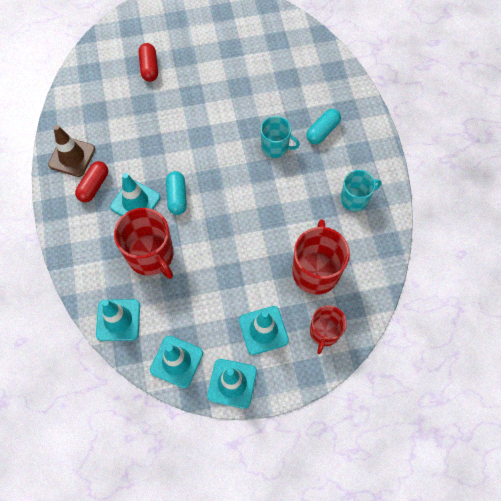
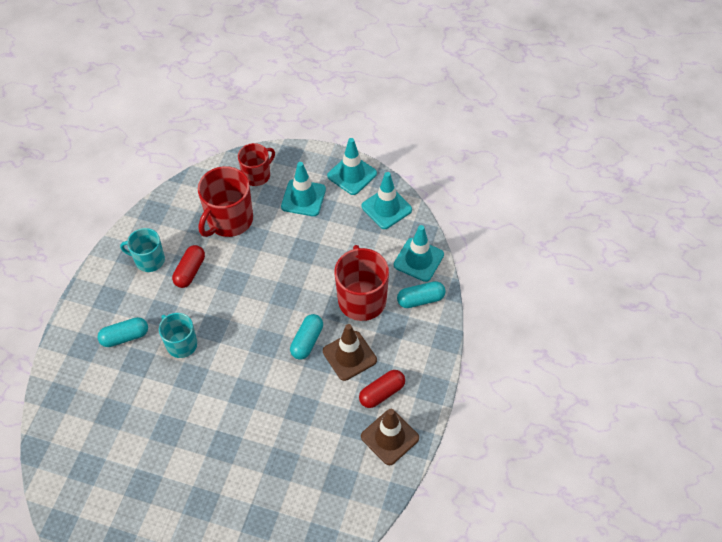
camera: 150 degrees left, 10 degrees down
(98, 281) = (420, 299): none -> turquoise capsule
(135, 202) = (349, 356): turquoise traffic cone -> brown traffic cone
(149, 67) = (248, 508): red capsule -> red capsule (190, 271)

